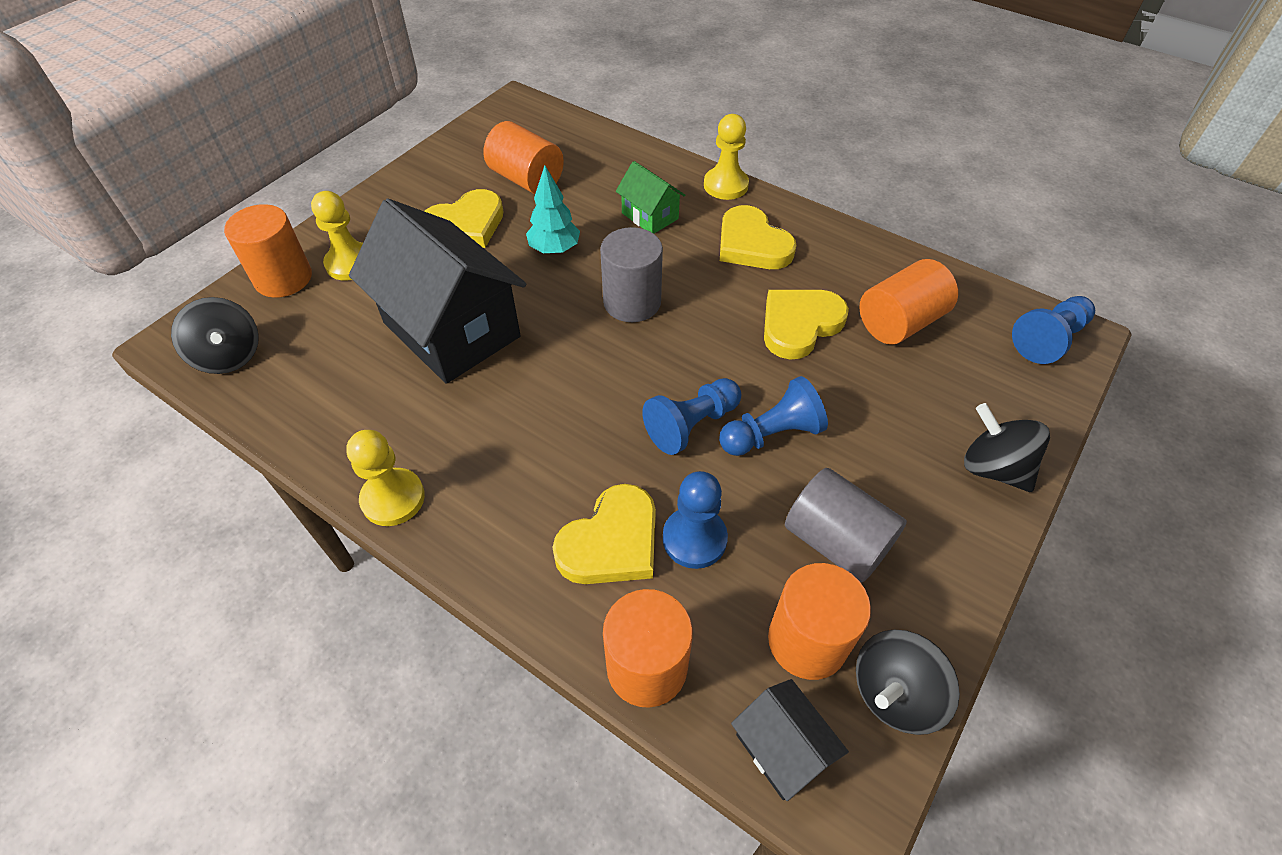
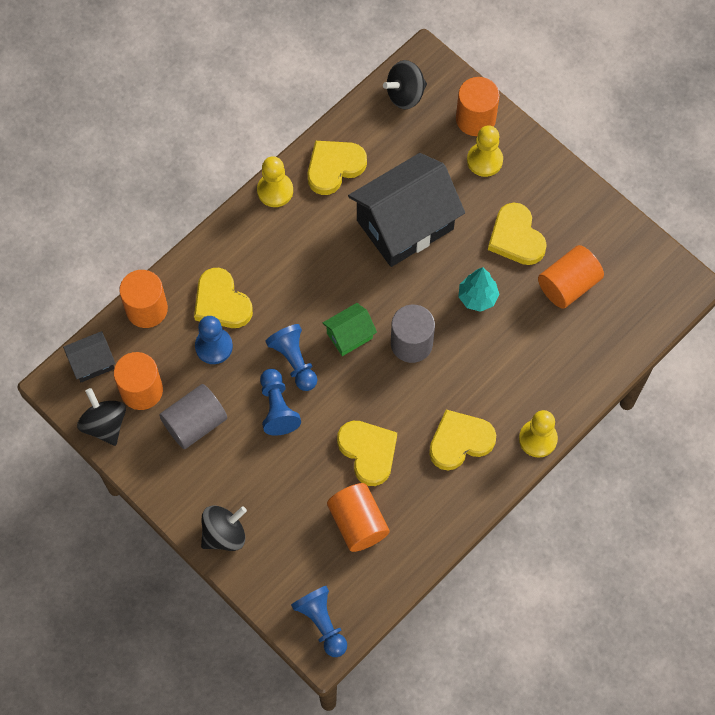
camera: 100 degrees right, 15 degrees up
(352, 424) = (334, 167): none -> yellow heart
(650, 216) = (506, 372): green house -> green house (349, 335)

